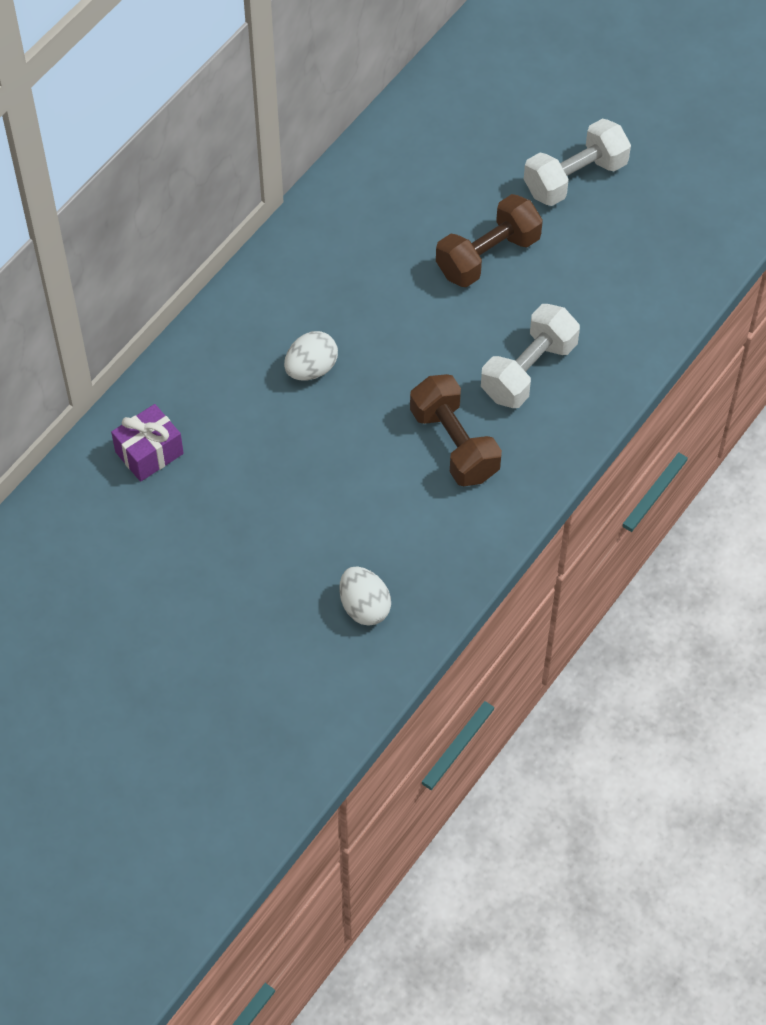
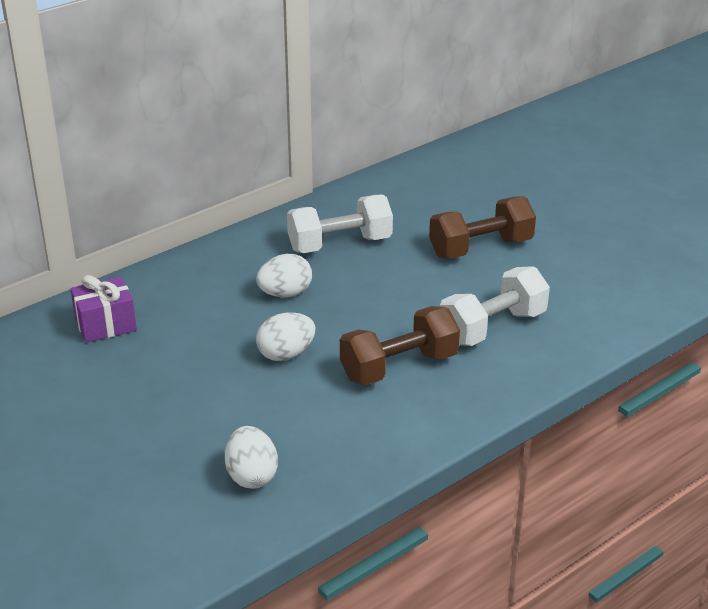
camera: 15 degrees right, 25 degrees down
(342, 452) = (286, 354): none -> white egg
(454, 444) = (399, 367): brown dumbbell -> brown dumbbell turned 75 degrees clockwise
(575, 178) = (578, 213): white dumbbell -> white dumbbell (340, 244)

